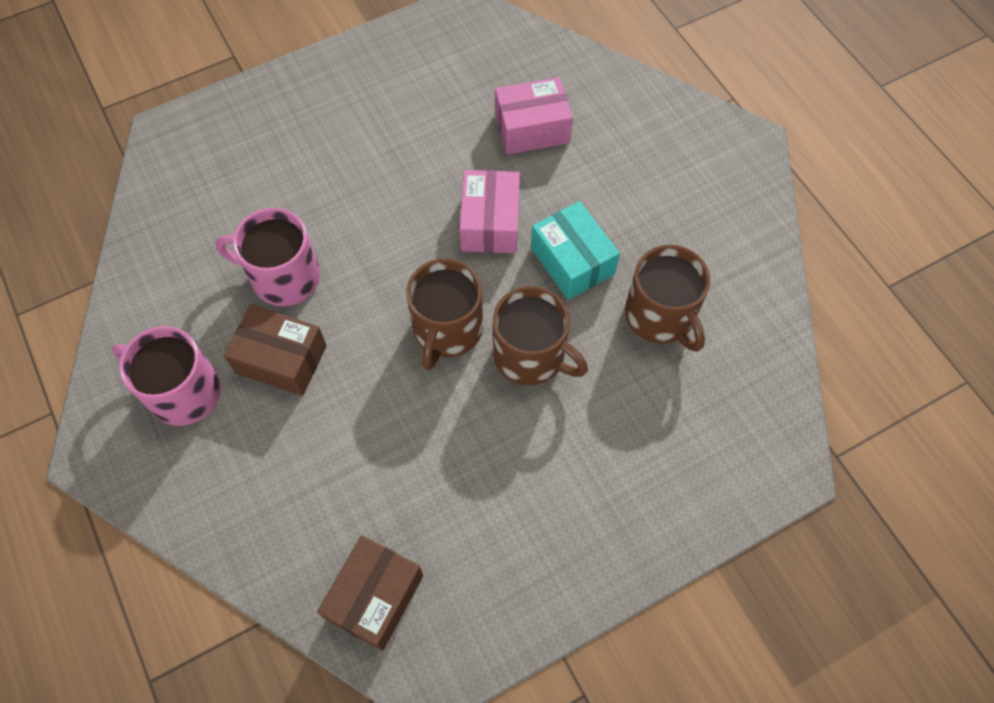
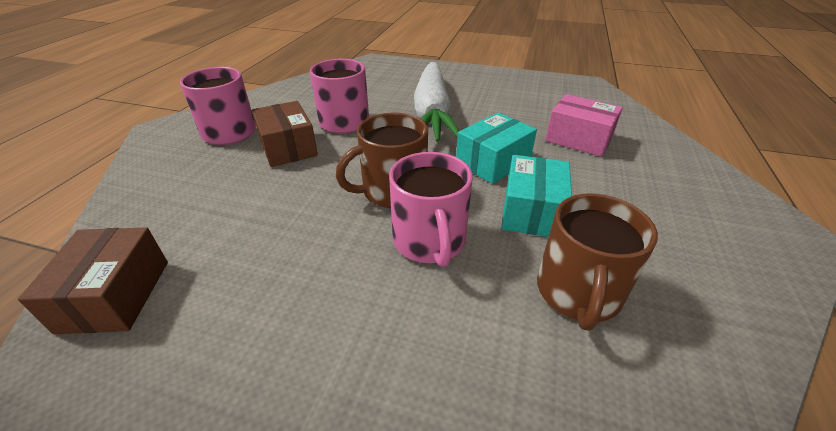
camera: 45 degrees right, 25 degrees down
(359, 190) = (432, 113): none -> white carrot
(375, 597) = (115, 295): brown box -> brown box turned 75 degrees counterclockwise
(490, 223) = (493, 162): pink box -> turquoise box
(531, 355) = (429, 241): brown mug -> pink mug

